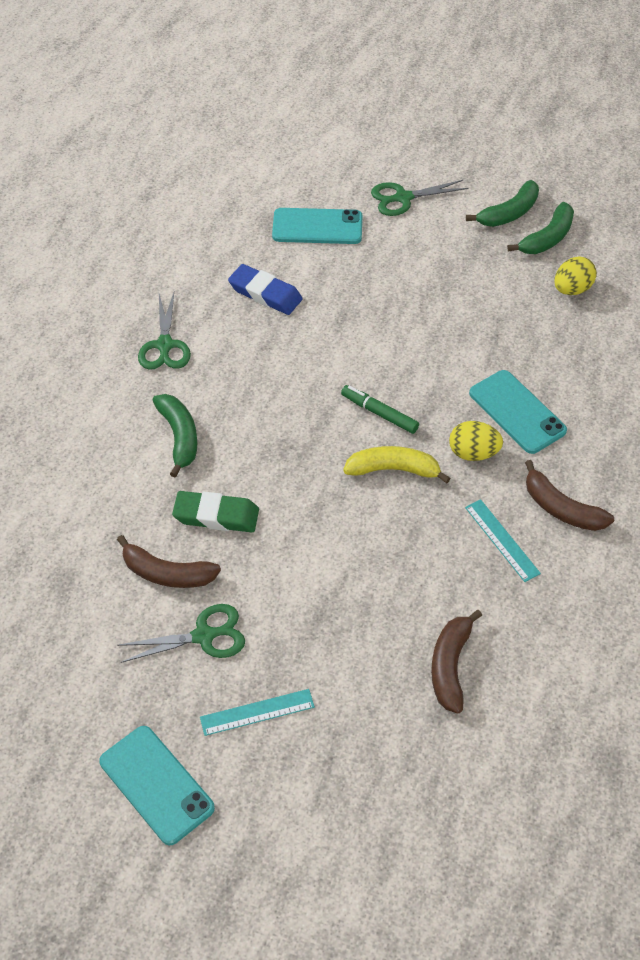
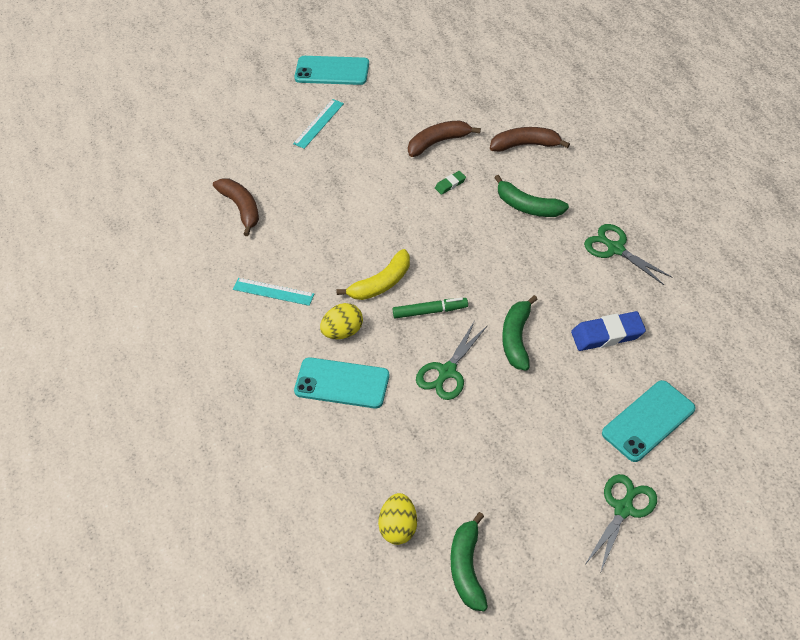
camera: 140 degrees right, 0 degrees up
(203, 636) = (383, 132): green scissors -> green scissors (447, 371)
(216, 516) = (450, 184): green eraser -> green eraser, size x0.51
(509, 213) = (524, 569): green banana -> green banana (516, 338)
(561, 508) = (253, 338): brown banana -> brown banana (525, 145)

